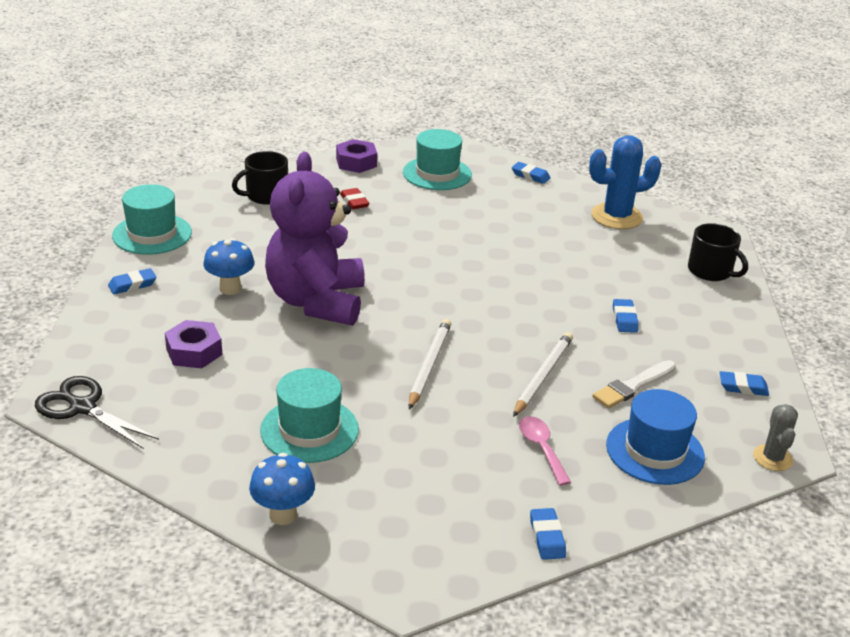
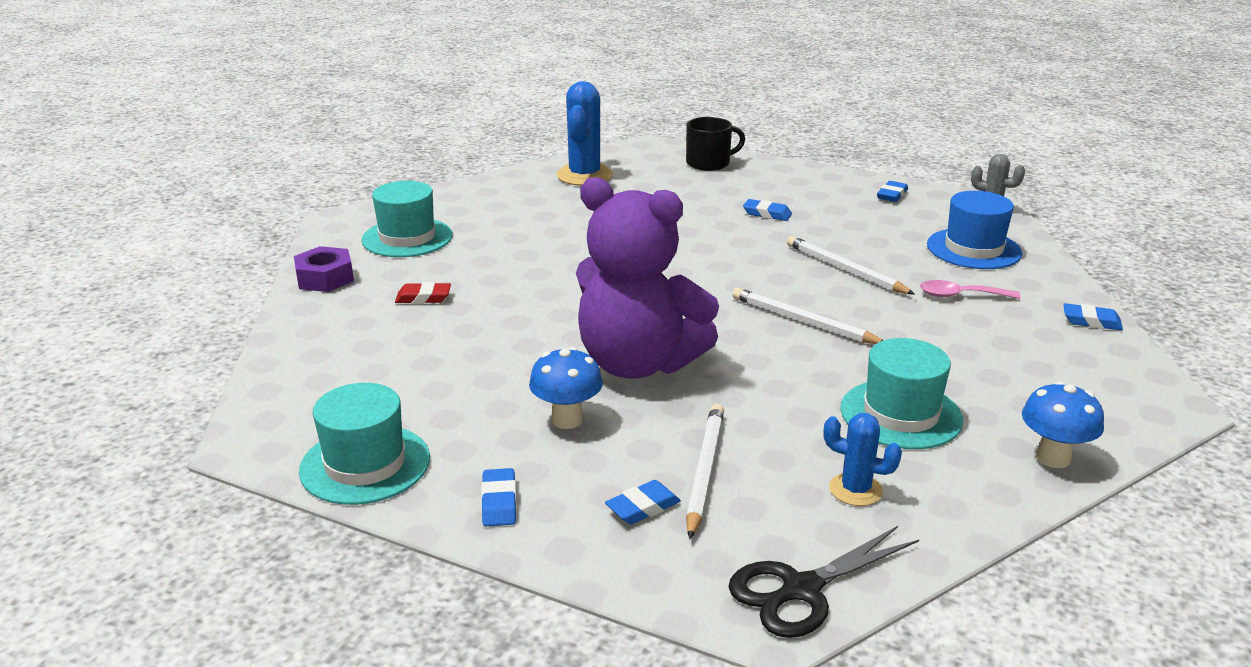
camera: 65 degrees left, 5 degrees down
(194, 352) = (705, 471): purple nut -> white pencil
(198, 418) = (855, 490): none -> blue cactus
(265, 195) = (345, 354): black mug -> none
(530, 176) = (465, 194): blue eraser -> blue eraser (643, 507)
(633, 386) = (875, 235): white brush -> none

